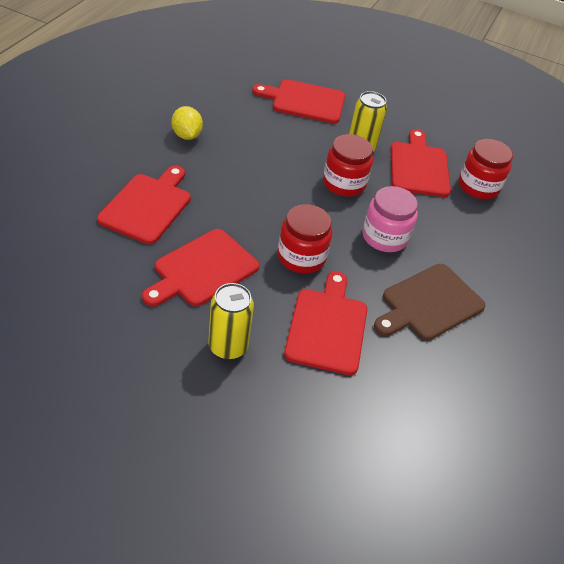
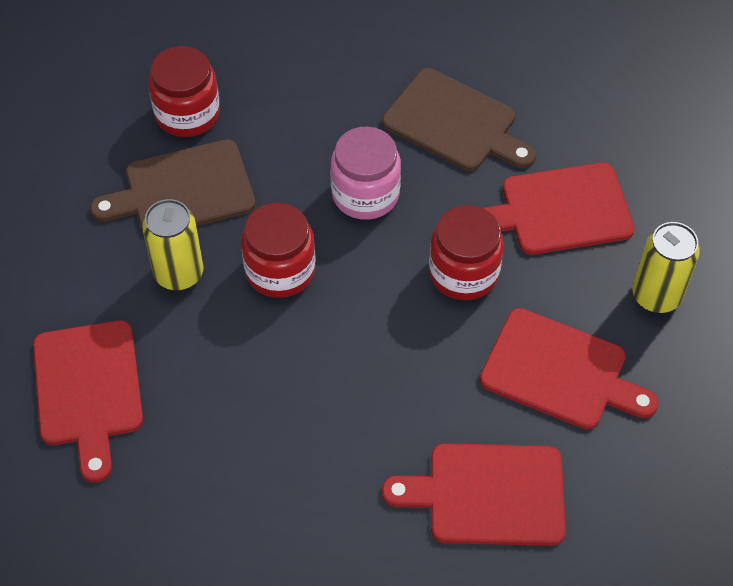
camera: 105 degrees left, 10 degrees up
(186, 135) = (291, 523): yellow lemon -> none
(419, 167) = (183, 190): red cutting board -> brown cutting board

